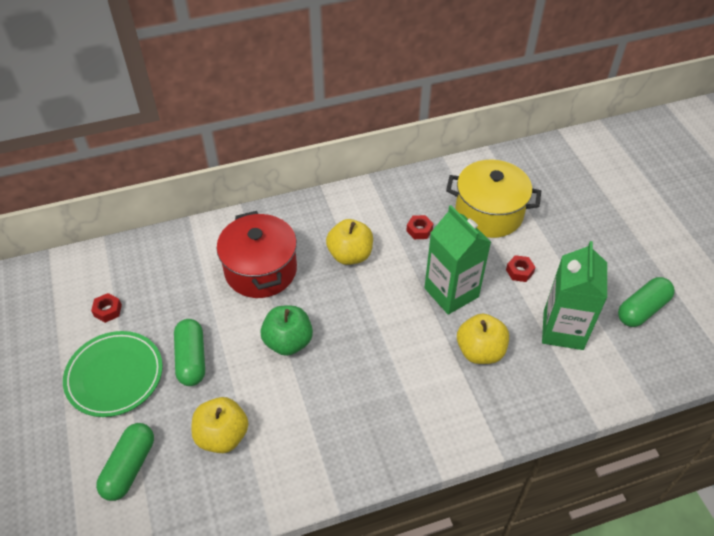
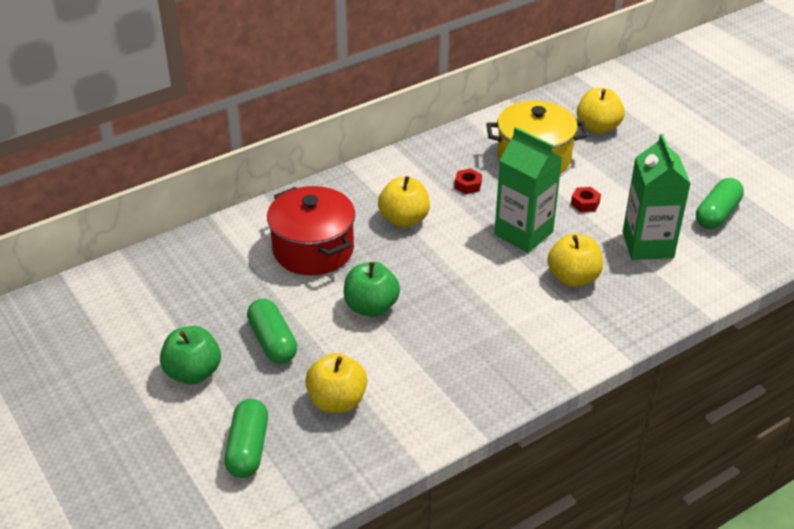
camera: 15 degrees left, 10 degrees down
(108, 310) = (157, 316): red nut -> none
(114, 376) = (193, 373): green plate -> green apple
(559, 191) = (597, 127): none -> yellow apple

